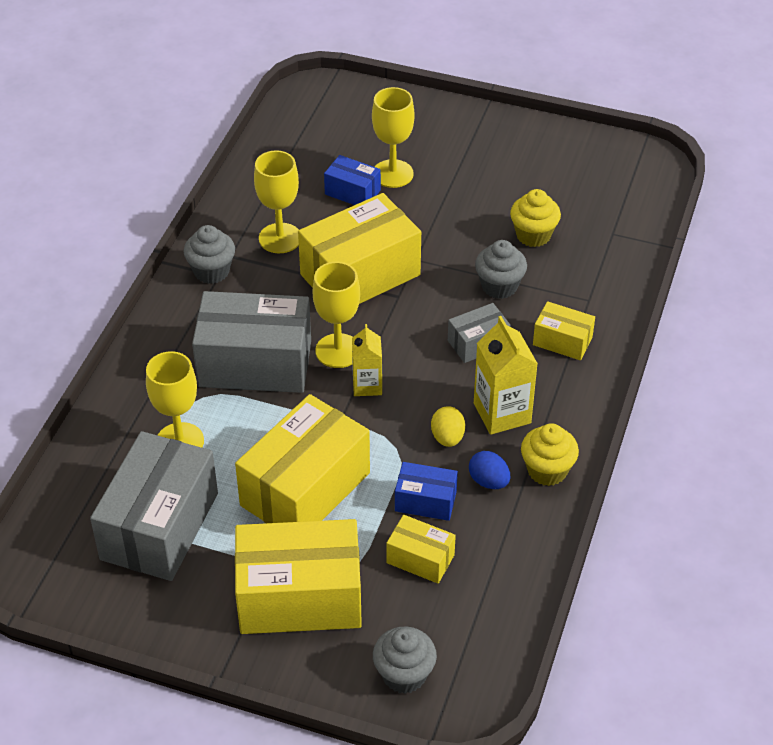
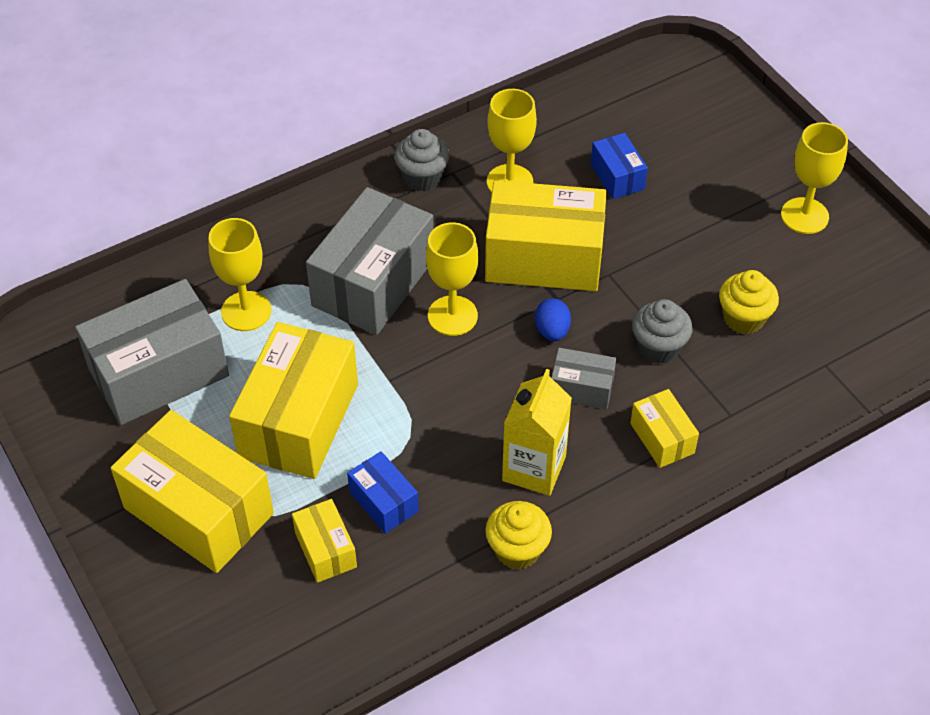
camera: 40 degrees right, 5 degrees up
(255, 363) = (373, 282): grey box -> grey box turned 75 degrees clockwise
(305, 489) = (299, 421): yellow box -> yellow box turned 60 degrees counterclockwise
(367, 385) = (444, 363): yellow carton -> none
(392, 174) = (672, 180): yellow goblet -> yellow goblet (804, 216)
(404, 675) = (207, 640): grey cupcake -> none
(447, 438) = (462, 458): yellow egg -> none
(488, 481) = (455, 523): blue egg -> blue egg (552, 331)

